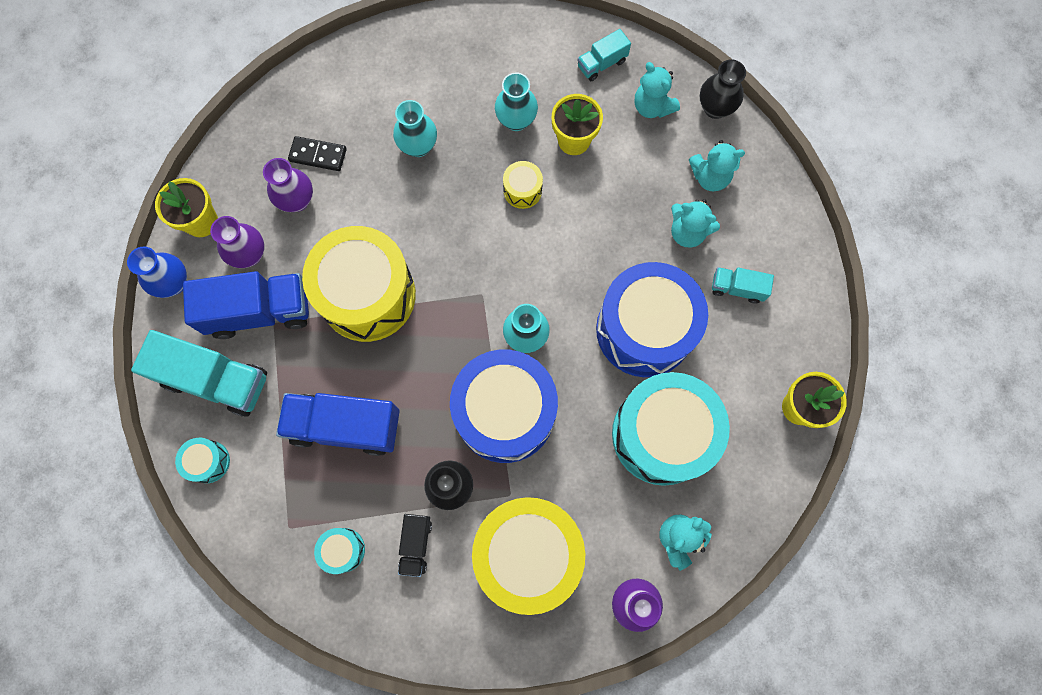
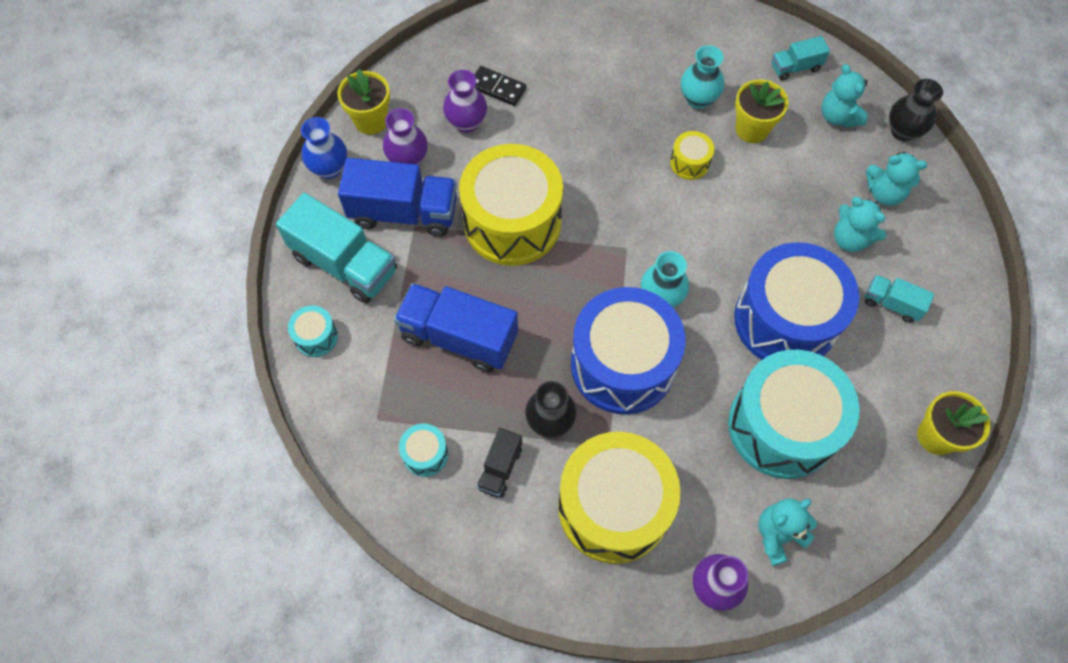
camera: 15 degrees right, 10 degrees down
(418, 146) = (596, 101): turquoise vase -> none

